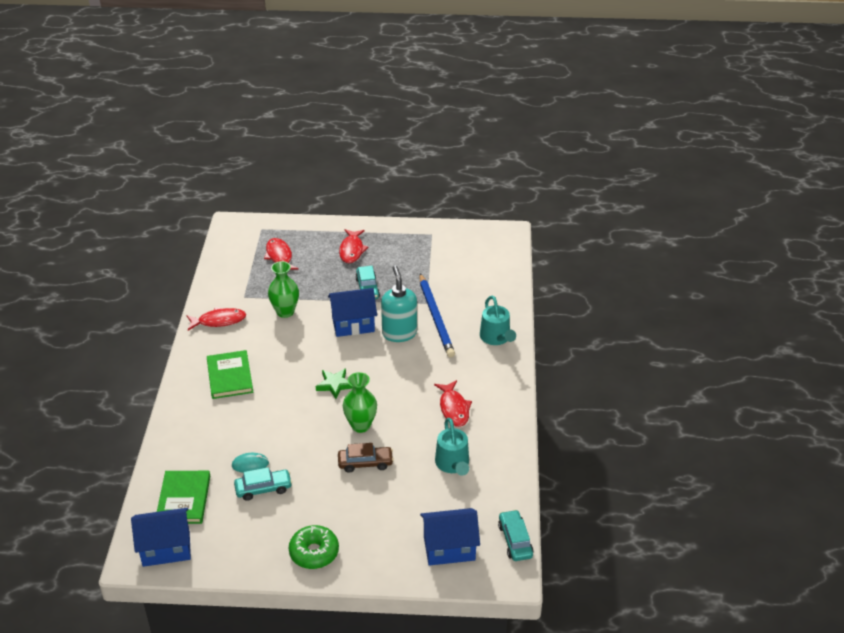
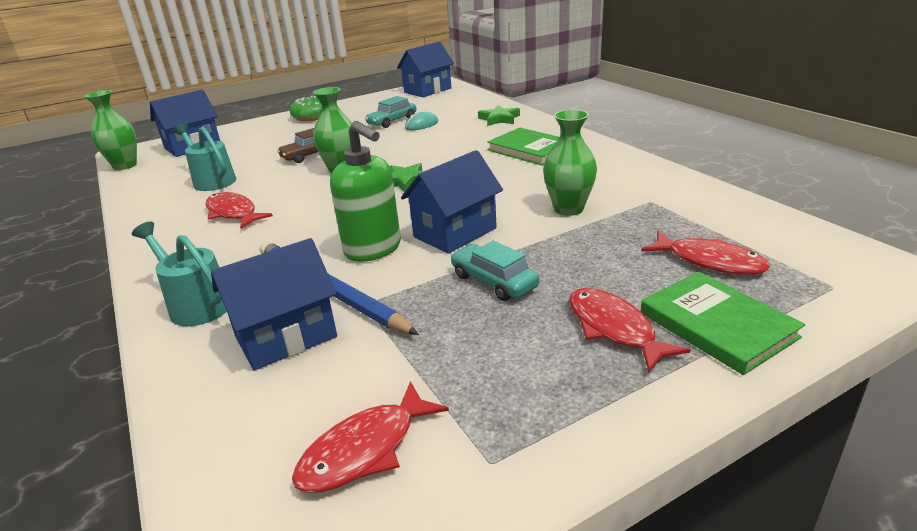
camera: 150 degrees right, 10 degrees down
(184, 499) = (449, 102): green book -> green book (717, 325)
(191, 435) = (499, 119): none -> green star
(219, 321) = (629, 174): red fish -> red fish (365, 450)
(399, 333) = (373, 249): turquoise soap dispenser -> green soap dispenser
(466, 302) = (286, 336): none -> blue house
(515, 540) = (125, 166): turquoise car -> green vase

